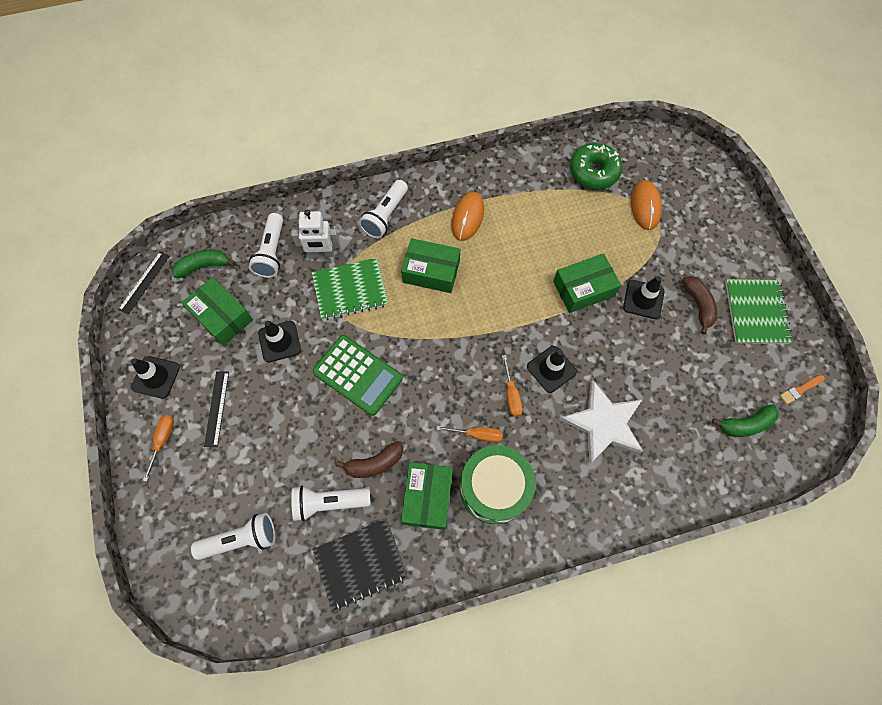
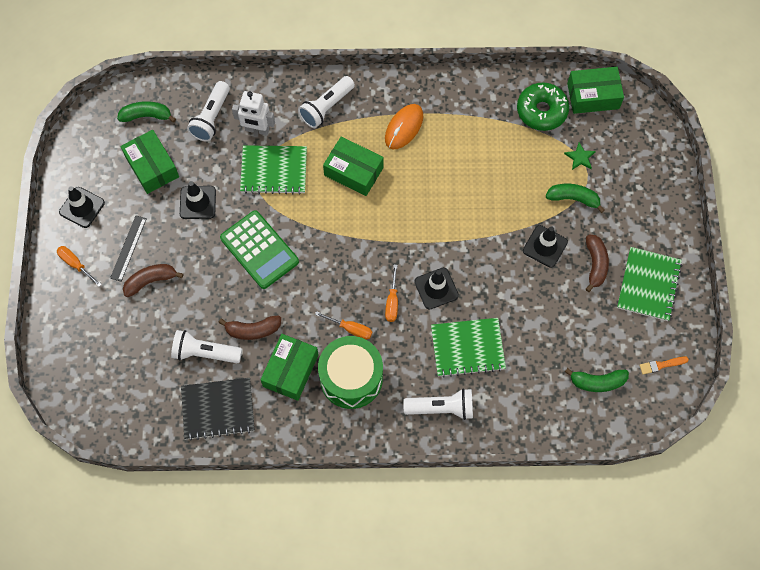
camera: 15 degrees right, 0 degrees up
(144, 282) = (90, 118): black ruler -> none
(163, 441) = (76, 264): orange screwdriver -> orange screwdriver turned 75 degrees counterclockwise
(241, 539) = (123, 363): white flashlight -> white flashlight (441, 408)
(250, 438) = (150, 281): none -> brown banana
(583, 289) = (491, 222): green box -> green box (593, 96)
(604, 423) = (467, 348): white star -> green notebook
(645, 206) = (580, 157): orange mouse -> green star
(653, 247) = (573, 199): none -> green banana

